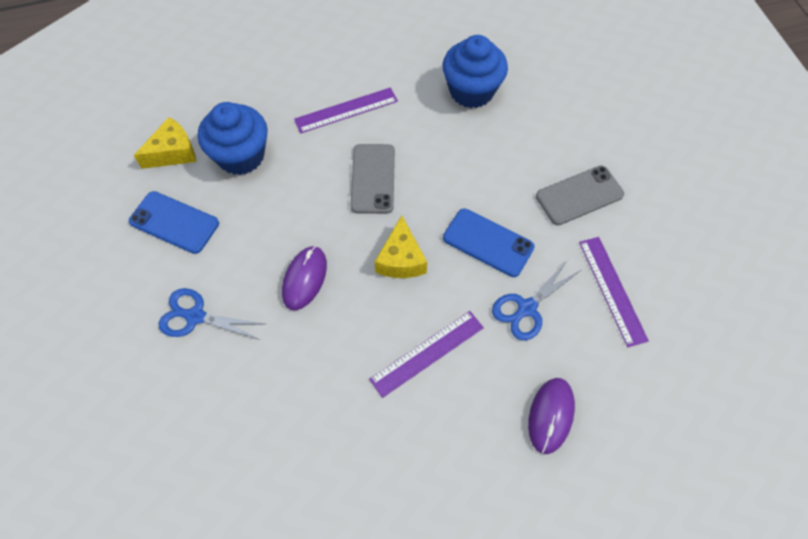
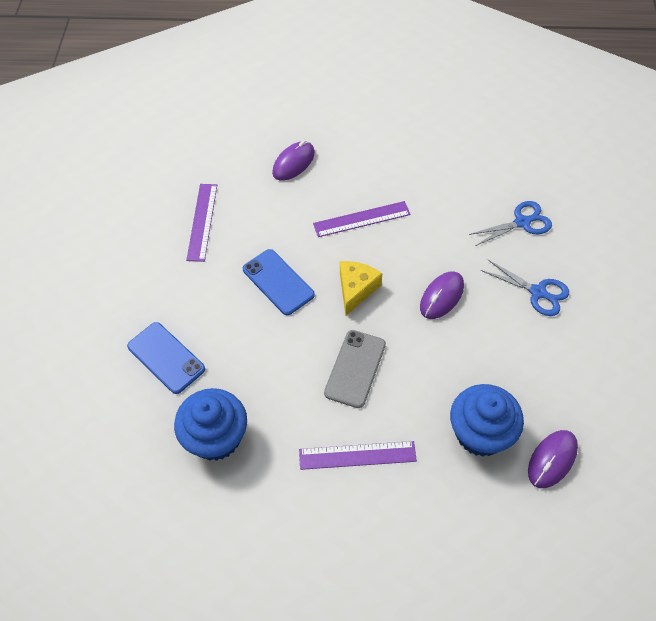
camera: 160 degrees left, 5 degrees down
(173, 152) = (552, 459): yellow cheese -> purple mouse
(174, 222) = (553, 380): blue phone -> blue phone (166, 357)
(526, 309) = (274, 227): blue scissors -> blue scissors (523, 222)
(579, 195) = (179, 298): grey phone -> none

